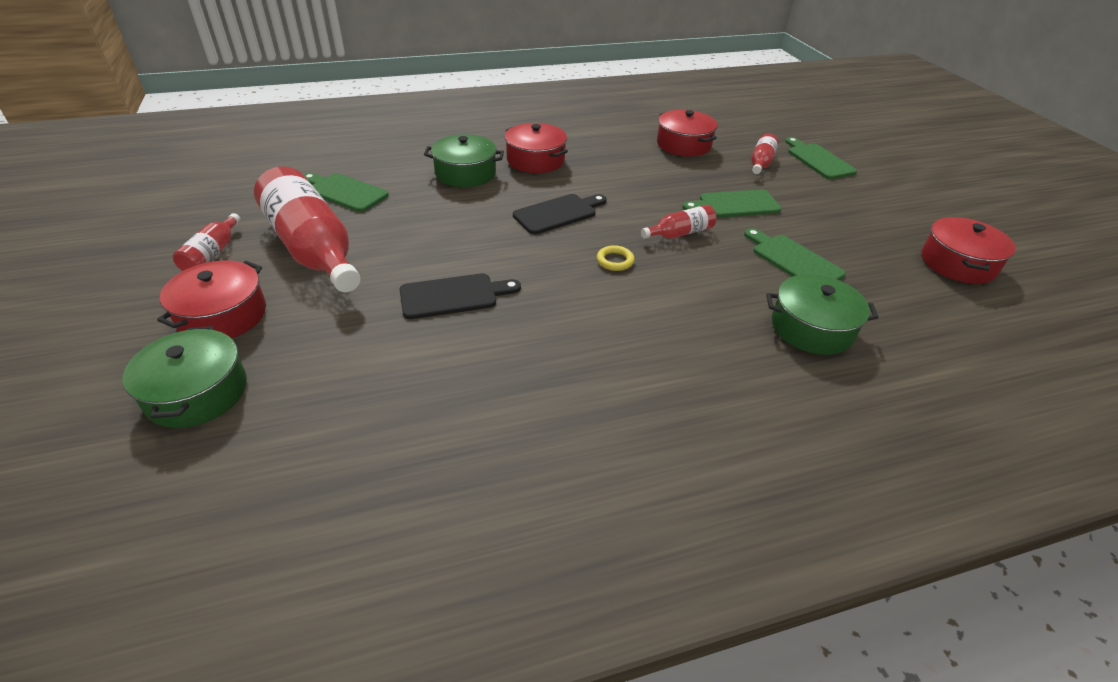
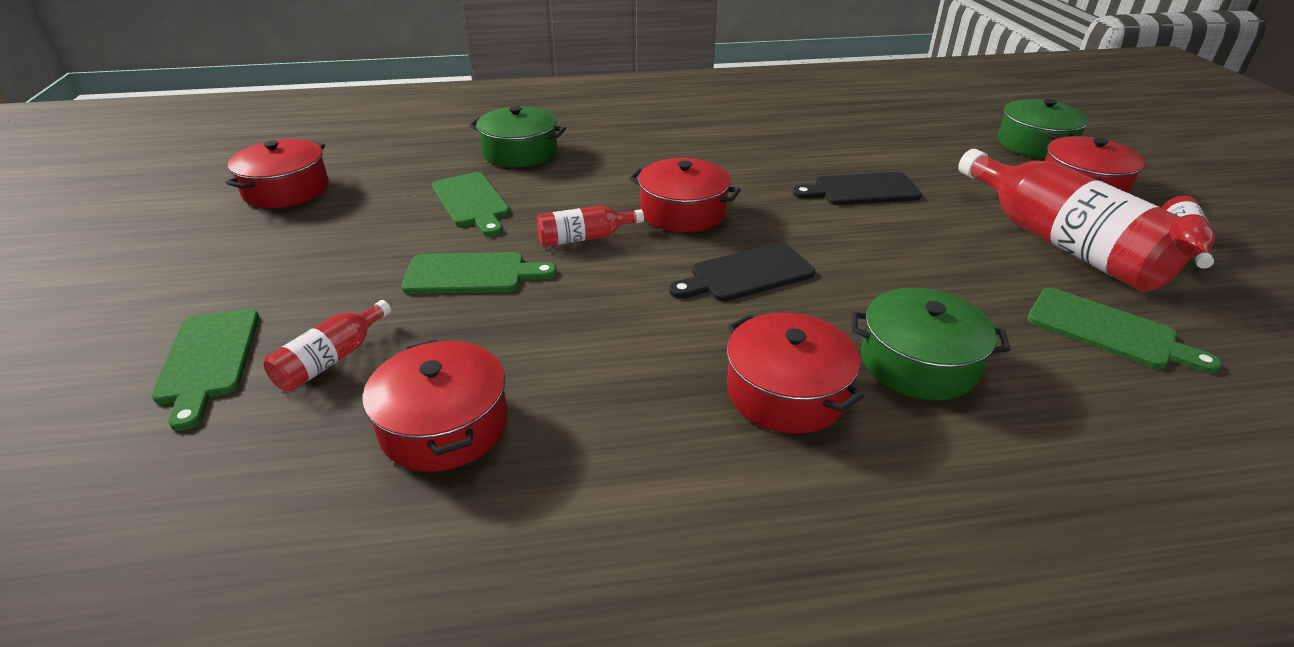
camera: 170 degrees left, 5 degrees down
(615, 261) = (683, 212): yellow ring -> red pot

